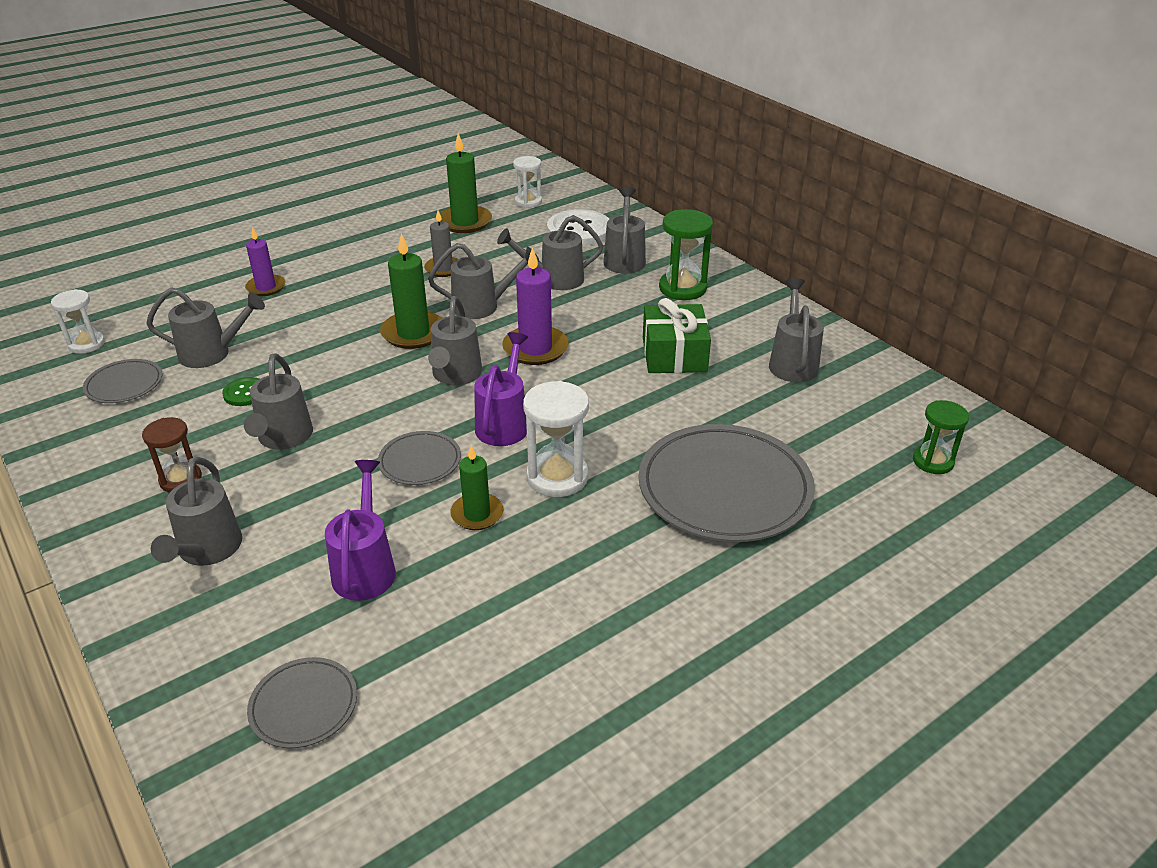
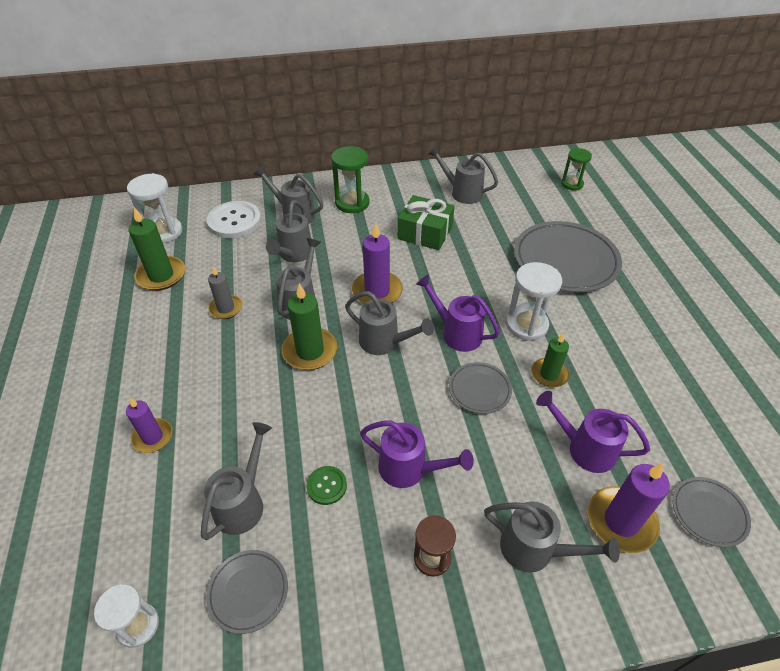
camera: 65 degrees left, 10 degrees up
(265, 618) = (621, 521): none -> purple candle
(283, 438) = (410, 469): grey watering can -> purple watering can
(528, 201) = (164, 232): white hourglass -> white hourglass, size x1.52

